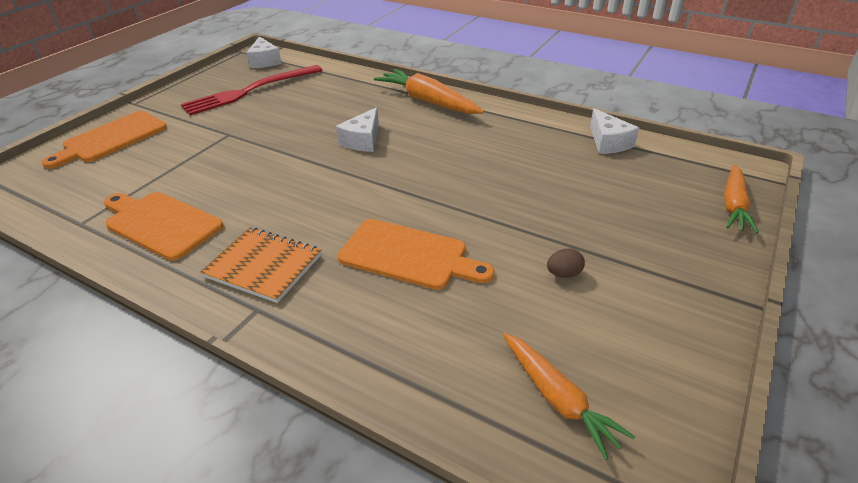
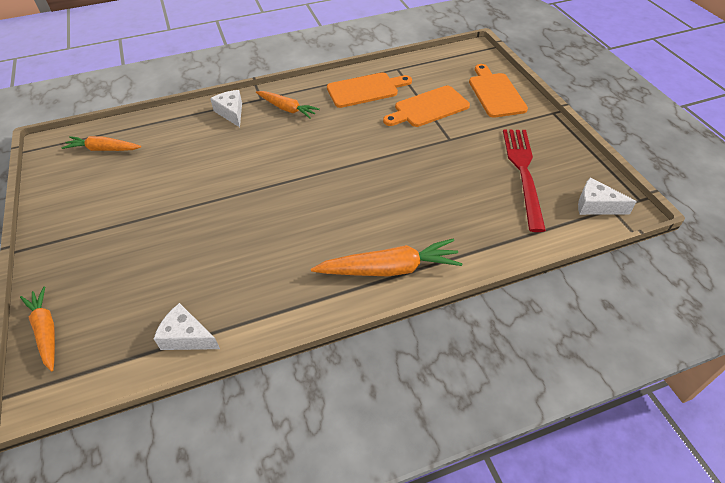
camera: 130 degrees right, 10 degrees up
(263, 266) = (287, 109): orange notebook -> orange carrot
(362, 140) = (366, 195): white cheese -> white cheese (231, 113)
(409, 255) = (229, 154): orange cutting board -> orange cutting board (428, 108)
(563, 274) = (138, 198): brown egg -> none

